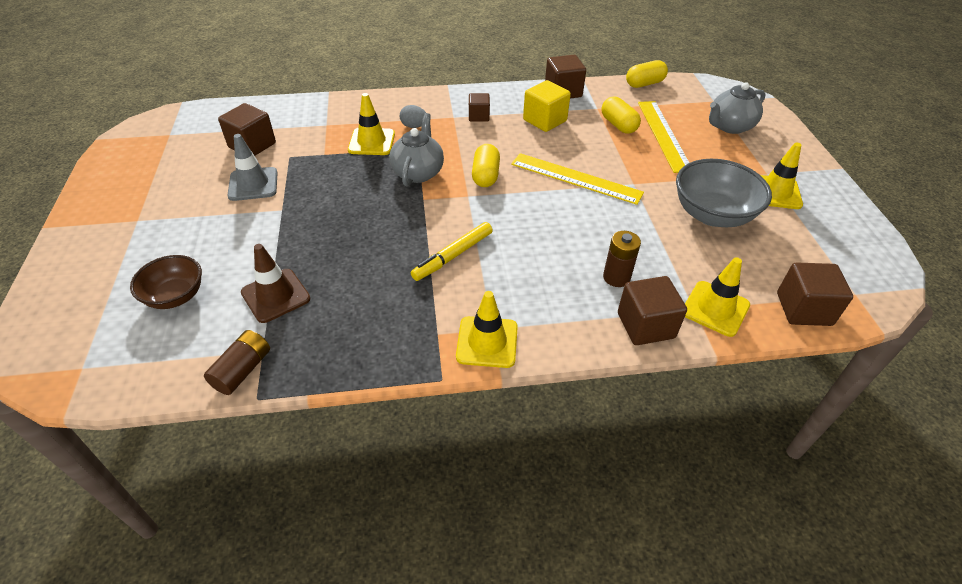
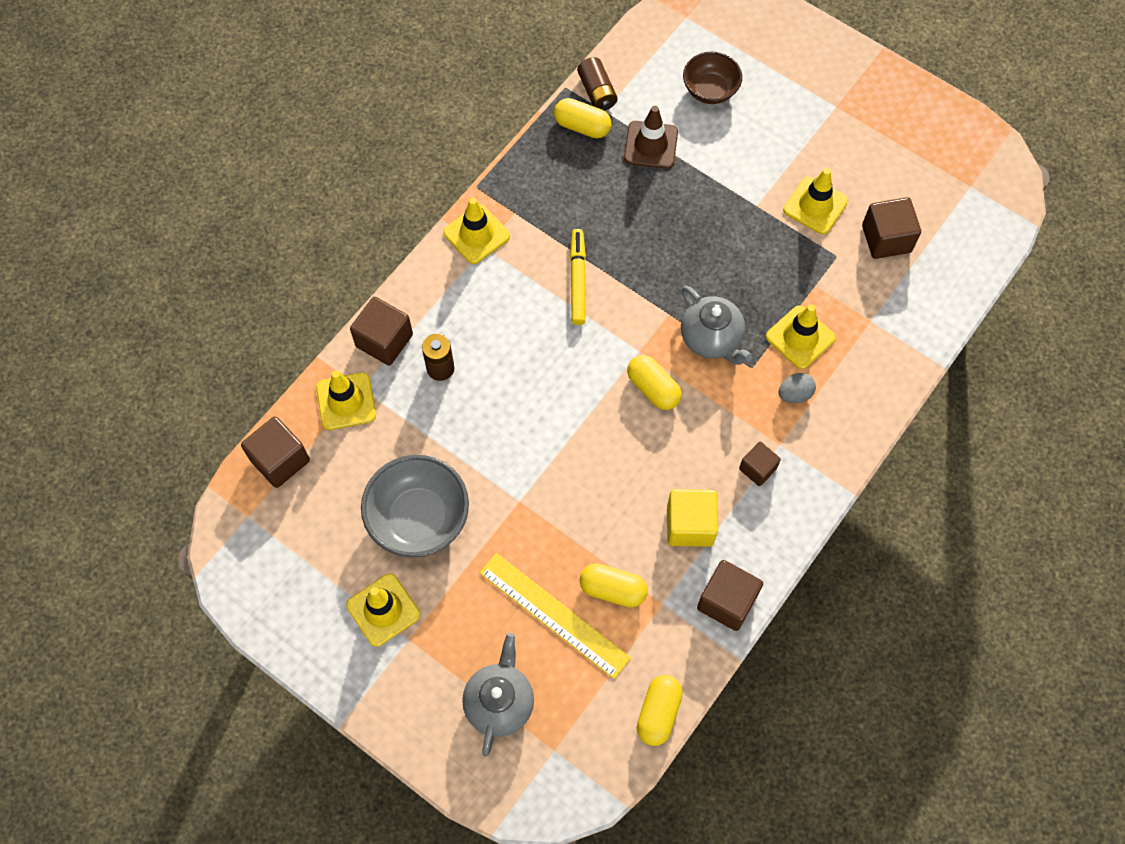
camera: 135 degrees right, 20 degrees up
(253, 184) = (815, 205): grey traffic cone -> yellow traffic cone
(296, 353) = (582, 126): none -> yellow capsule
(575, 178) = (575, 459): yellow ruler -> none

